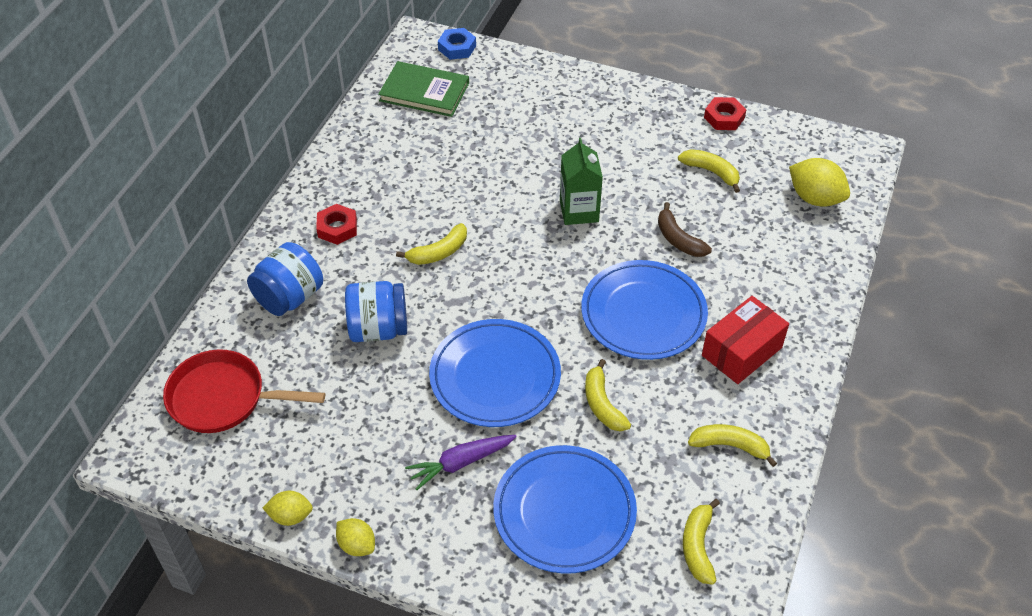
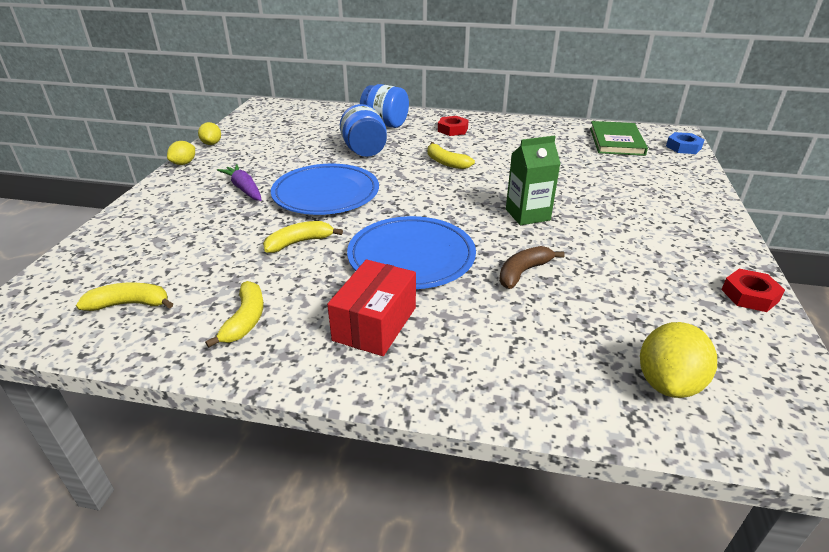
camera: 80 degrees right, 15 degrees down
(223, 398) = (302, 118): red pan -> none
(564, 512) = (189, 233): blue plate -> none
(711, 172) = (645, 290): yellow banana -> none
(741, 351) = (375, 323): red box -> red box turned 75 degrees clockwise

